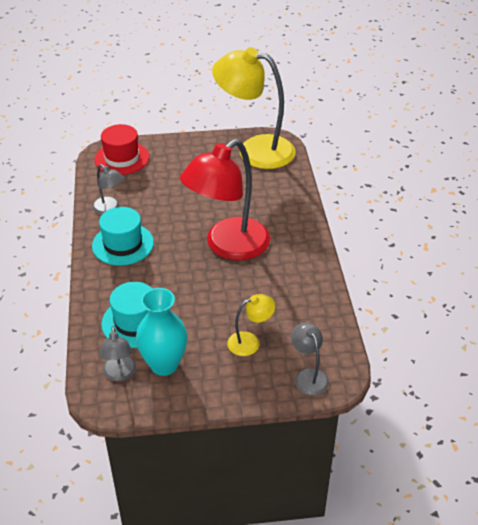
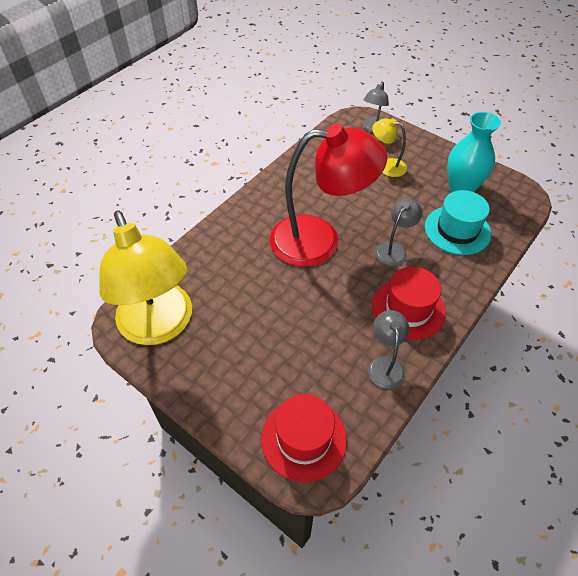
camera: 135 degrees left, 10 degrees up
(120, 374) = (499, 202): grey lamp -> grey lamp (394, 249)
(123, 244) = (408, 309): turquoise hat -> red hat

